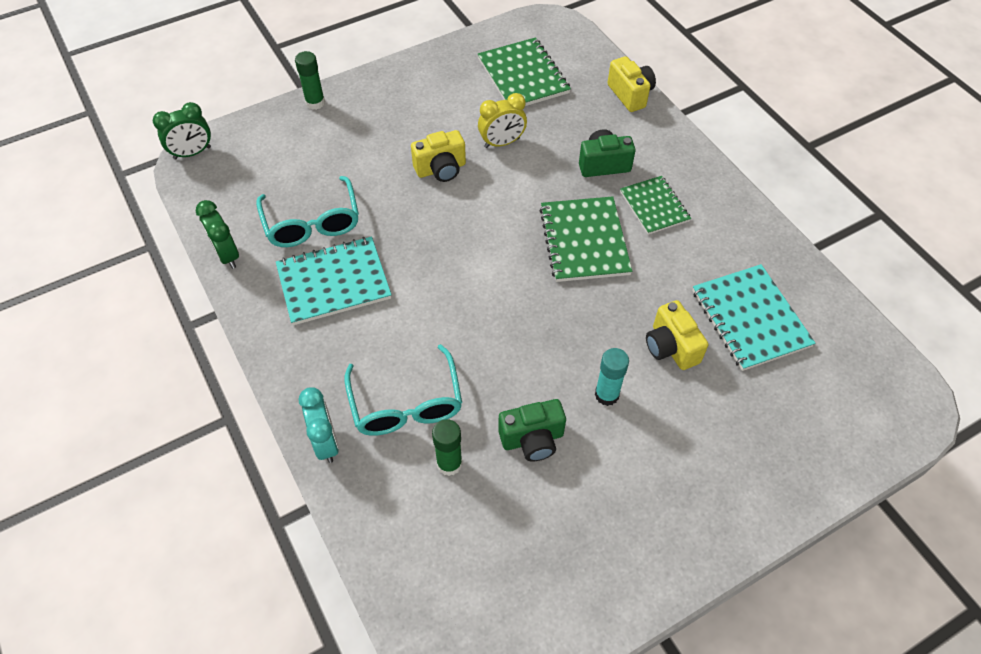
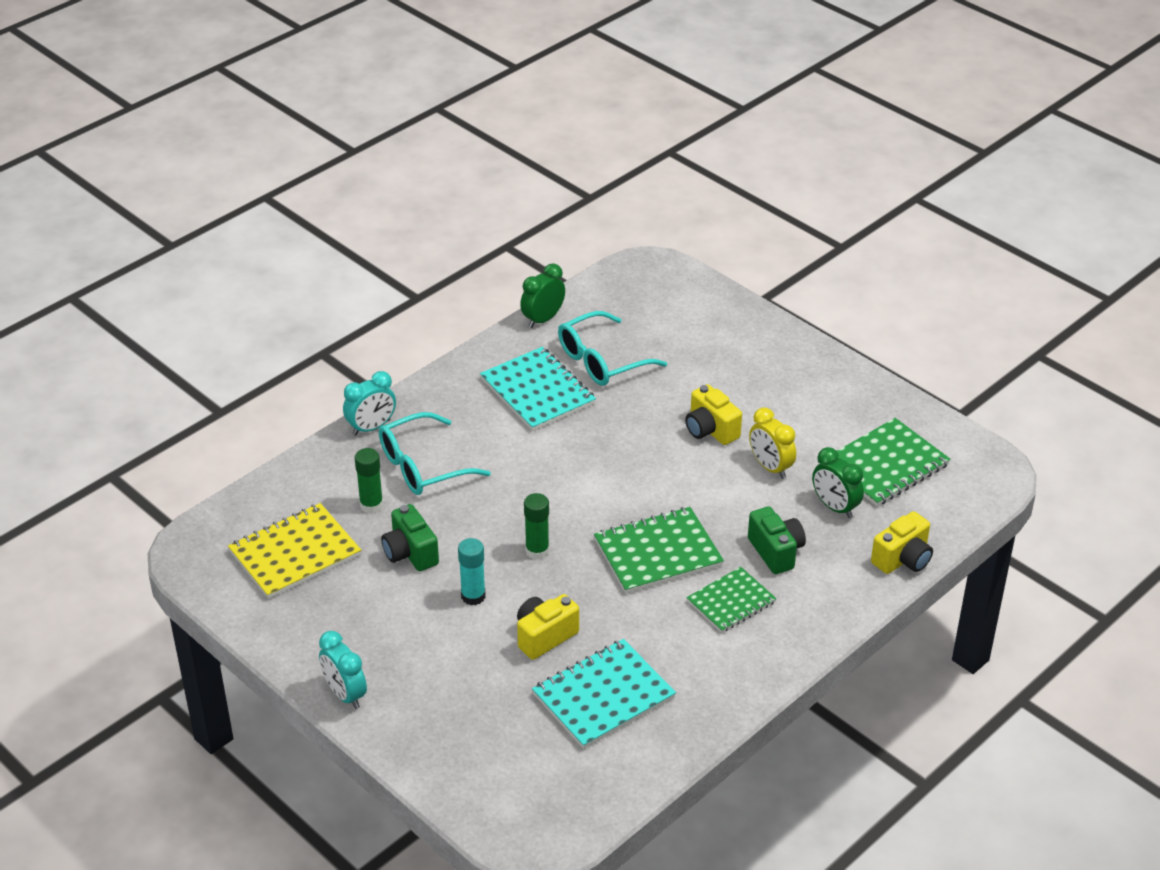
camera: 75 degrees right, 15 degrees down
(192, 153) = (654, 264): green clock -> green clock (835, 507)
(315, 103) = (761, 322): green glue stick -> green glue stick (537, 551)
(502, 556) = (295, 553): none -> yellow notebook
(722, 537) = (345, 694): none -> turquoise clock

